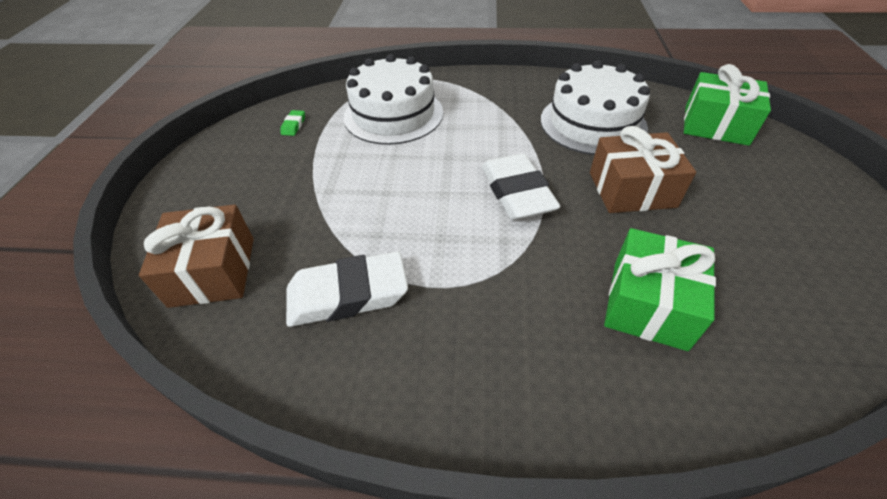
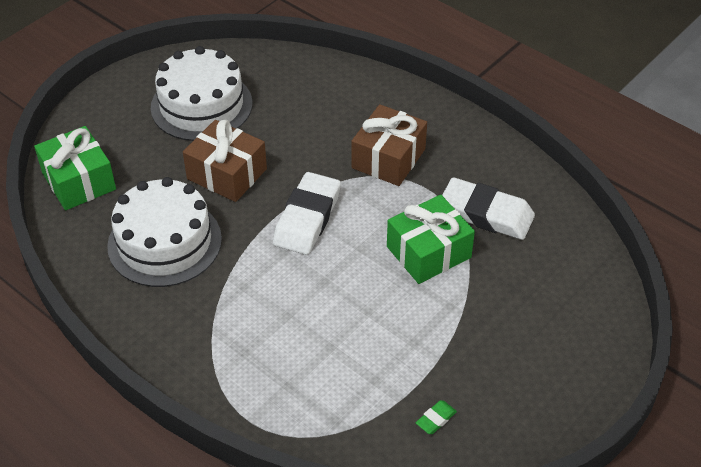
camera: 145 degrees left, 0 degrees up
(213, 271) = (572, 282): brown gift -> brown gift (388, 158)
(393, 114) = (323, 369): white cake -> white cake (201, 105)
(648, 303) = (317, 116): green gift -> green gift (428, 252)

